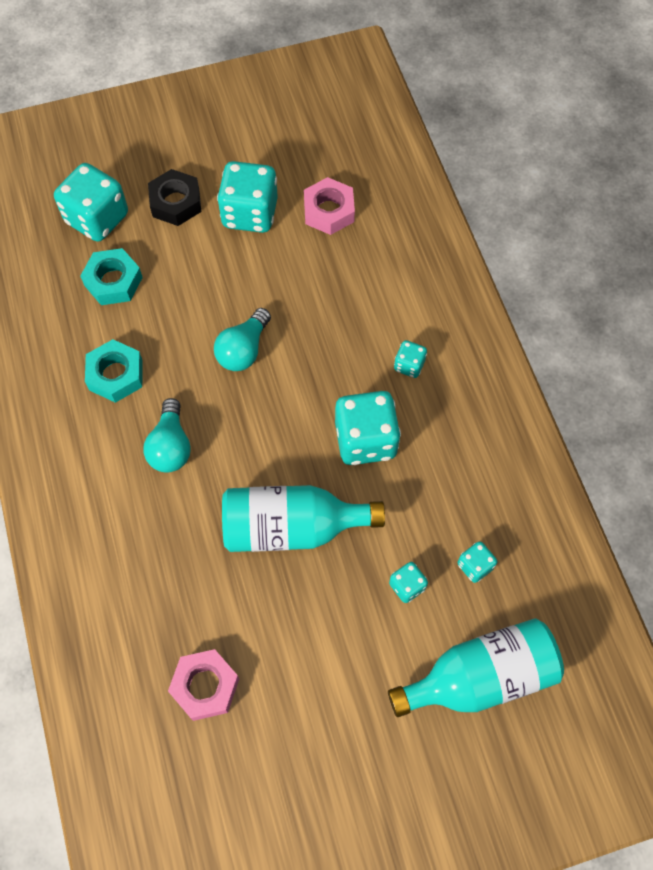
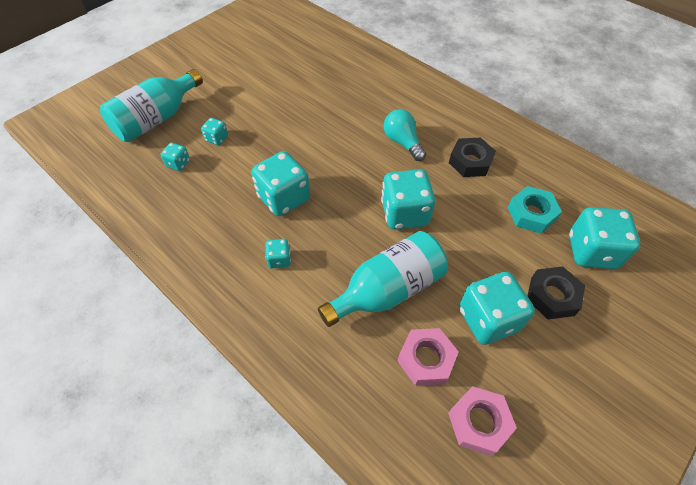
camera: 150 degrees right, 10 degrees down
(115, 375) = (470, 162): turquoise nut -> black nut
(205, 686) = (301, 64): pink nut -> pink nut (479, 422)
(243, 350) = (404, 213): turquoise light bulb -> turquoise dice
(291, 527) = (301, 136): turquoise bottle -> turquoise bottle (387, 290)

